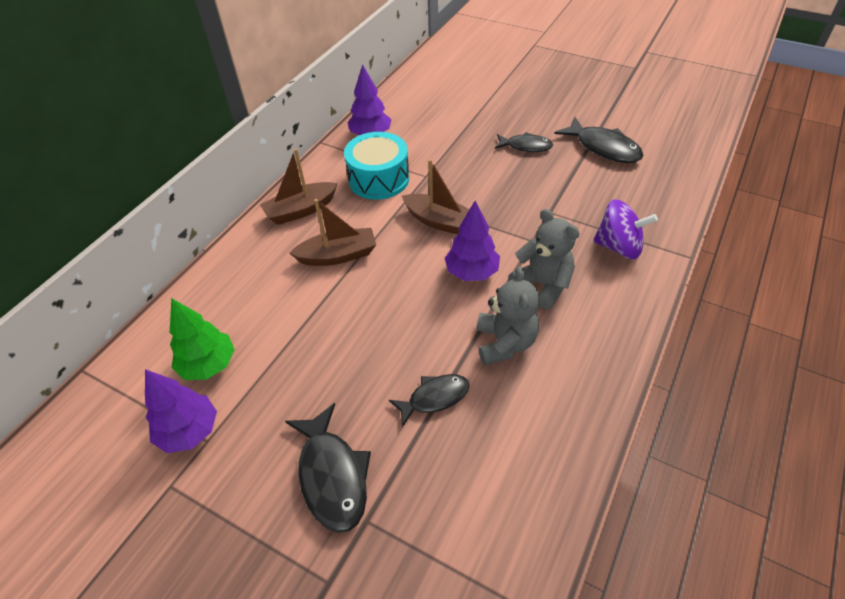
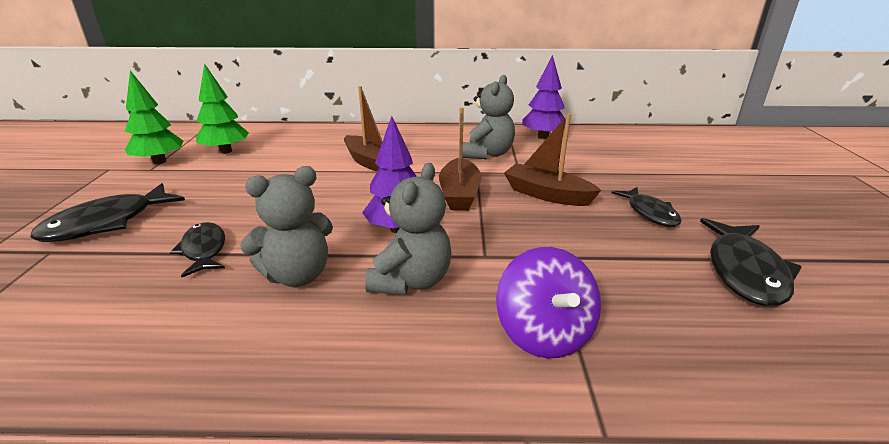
camera: 60 degrees right, 20 degrees down
(189, 431) = (159, 161): purple tree -> green tree
(301, 210) = (414, 137): brown boat -> brown boat (547, 194)
(378, 179) = (488, 154): turquoise drum -> grey teddy bear
(434, 398) = (204, 250): black fish -> black fish turned 150 degrees counterclockwise

